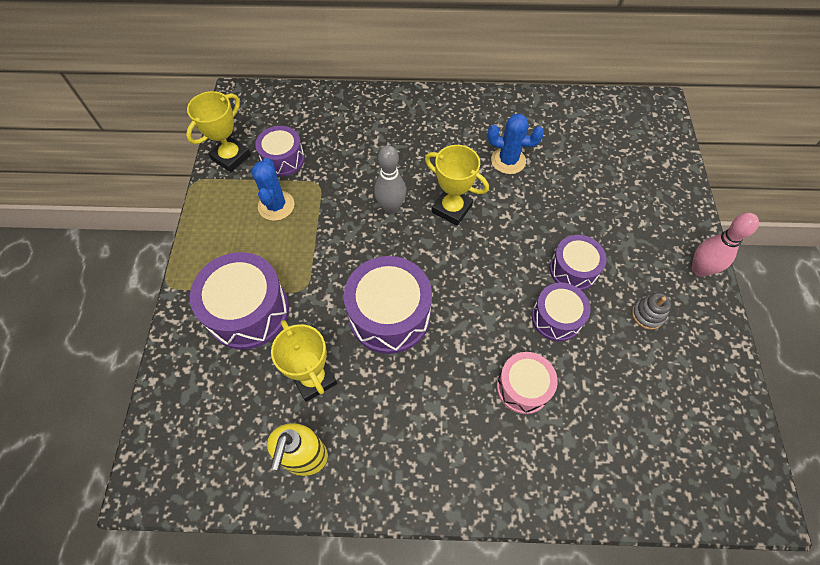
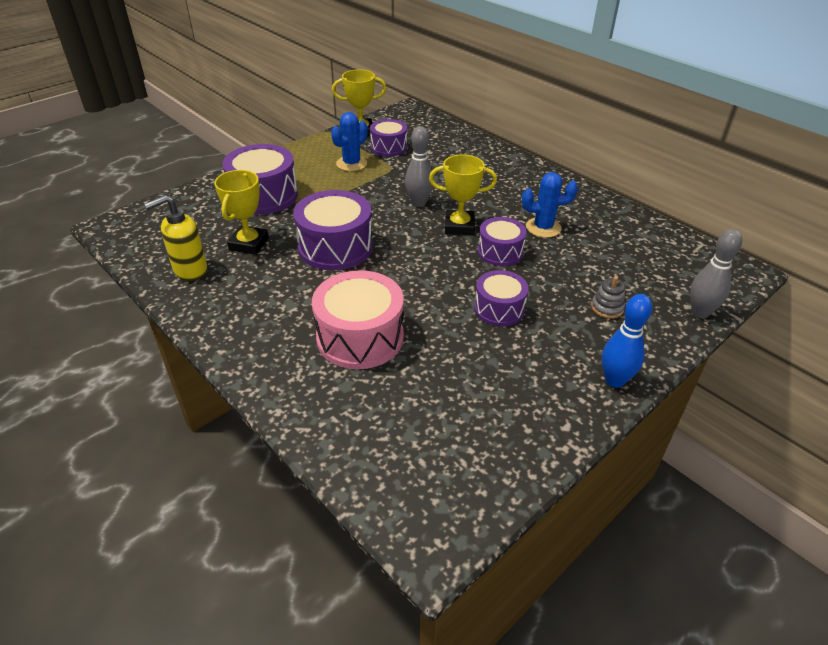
camera: 45 degrees right, 20 degrees down
(452, 209) = (459, 226): yellow trophy -> yellow trophy turned 75 degrees counterclockwise
(508, 161) = (543, 228): blue cactus -> blue cactus turned 60 degrees counterclockwise
(523, 387) = (360, 337): pink drum -> pink drum, size x1.64
(556, 318) = (443, 323): purple drum -> purple drum (500, 252)
(647, 315) = (520, 371): grey stacking toy -> grey stacking toy (607, 308)
(677, 165) = (700, 312): none -> grey bowling pin
(699, 269) = (614, 380): pink bowling pin -> blue bowling pin

